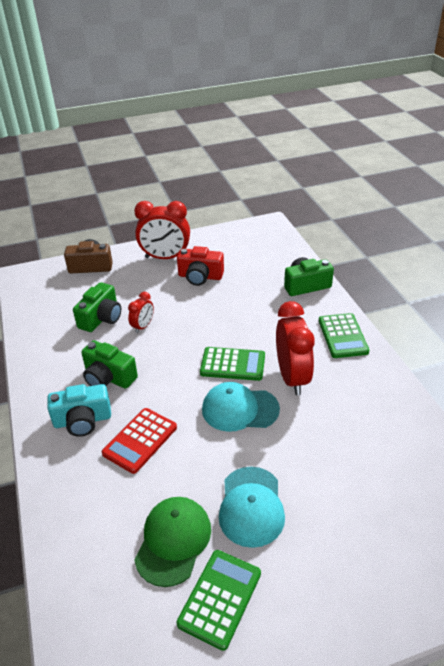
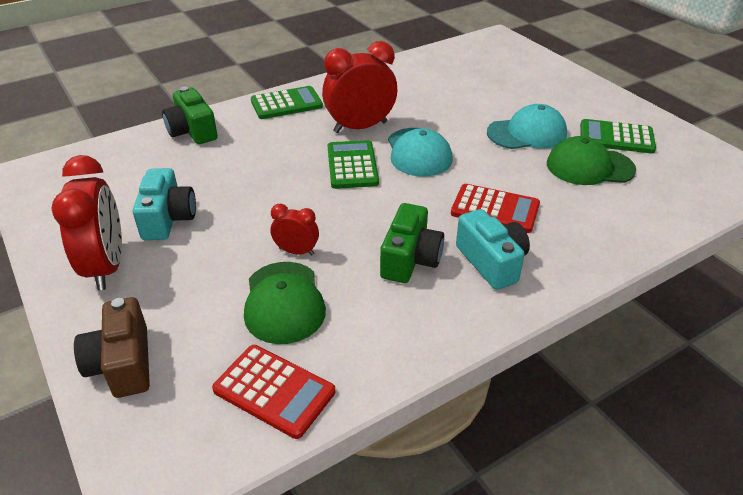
camera: 105 degrees left, 0 degrees up
(42, 311) = (274, 391): none -> red calculator
(101, 318) = (284, 302): green camera -> green cap
(200, 276) = (168, 218): red camera -> turquoise camera

